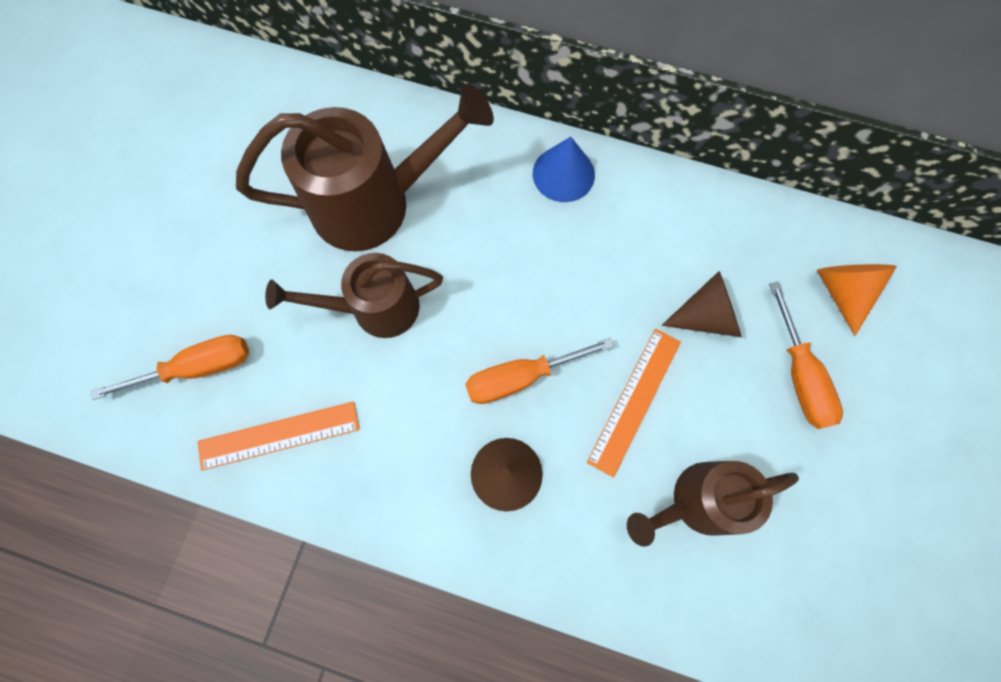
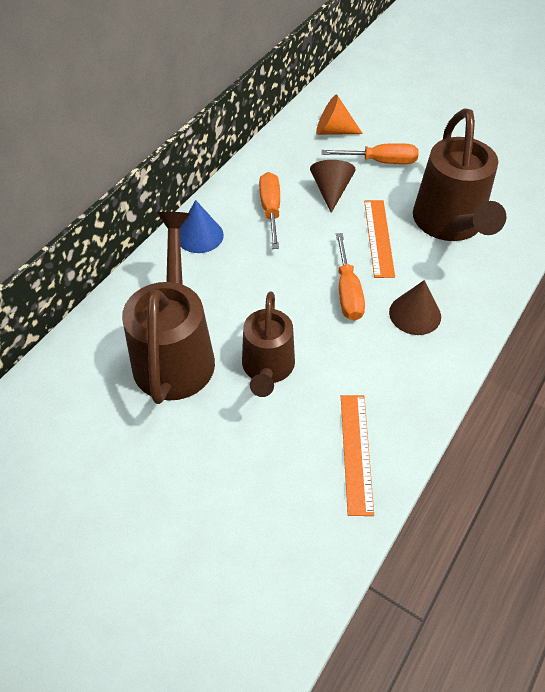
camera: 75 degrees left, 20 degrees down
(197, 368) = (280, 509): orange screwdriver -> orange screwdriver (270, 210)
(634, 400) = (379, 237): orange ruler -> orange ruler turned 45 degrees clockwise
(696, 502) = (450, 225): brown watering can -> brown watering can, size x1.55

